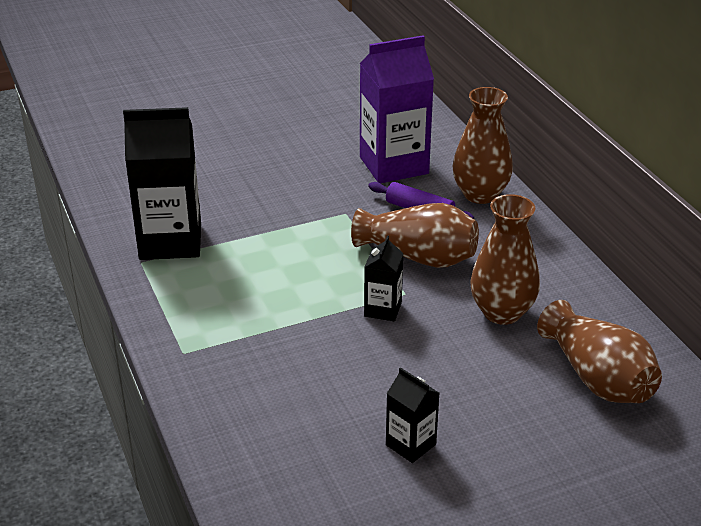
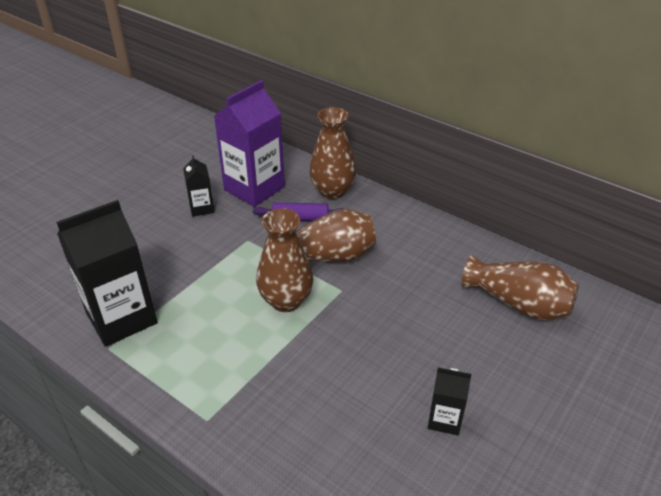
camera: 30 degrees left, 5 degrees up
(383, 309) = (336, 310): black carton -> black carton (201, 208)
(502, 312) = (419, 278): brown vase -> brown vase (286, 301)

